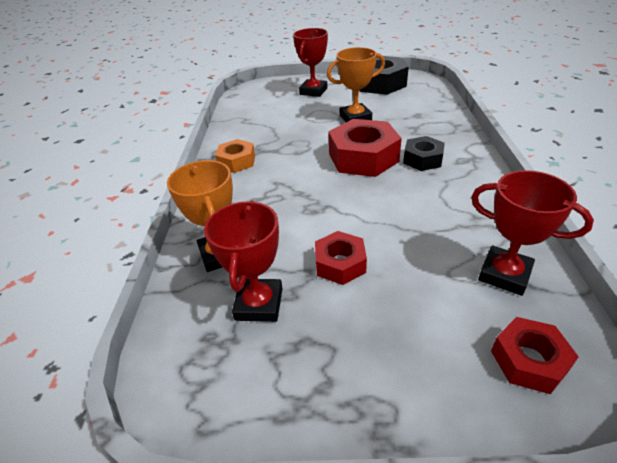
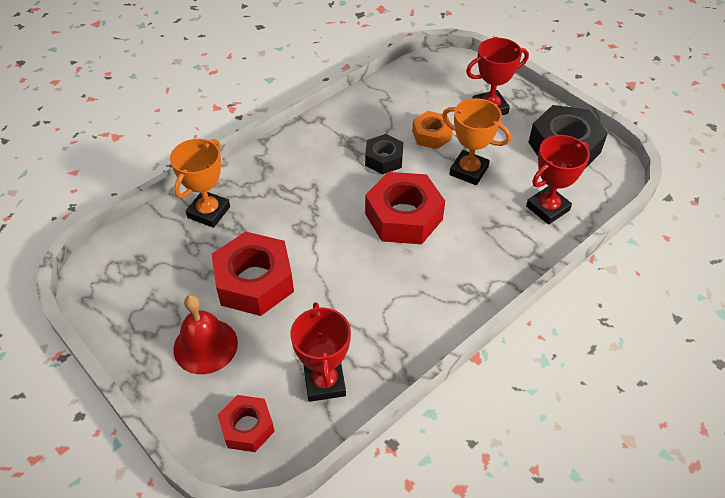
camera: 45 degrees right, 10 degrees up
(237, 161) = (318, 141): orange nut -> orange nut (431, 135)
(259, 304) = (183, 263): red trophy -> red trophy (547, 208)
(340, 264) = (254, 281): red nut -> red nut, size x1.74
(387, 341) = (205, 346): none -> red bell
(422, 159) = (441, 259): black nut -> black nut (384, 159)

